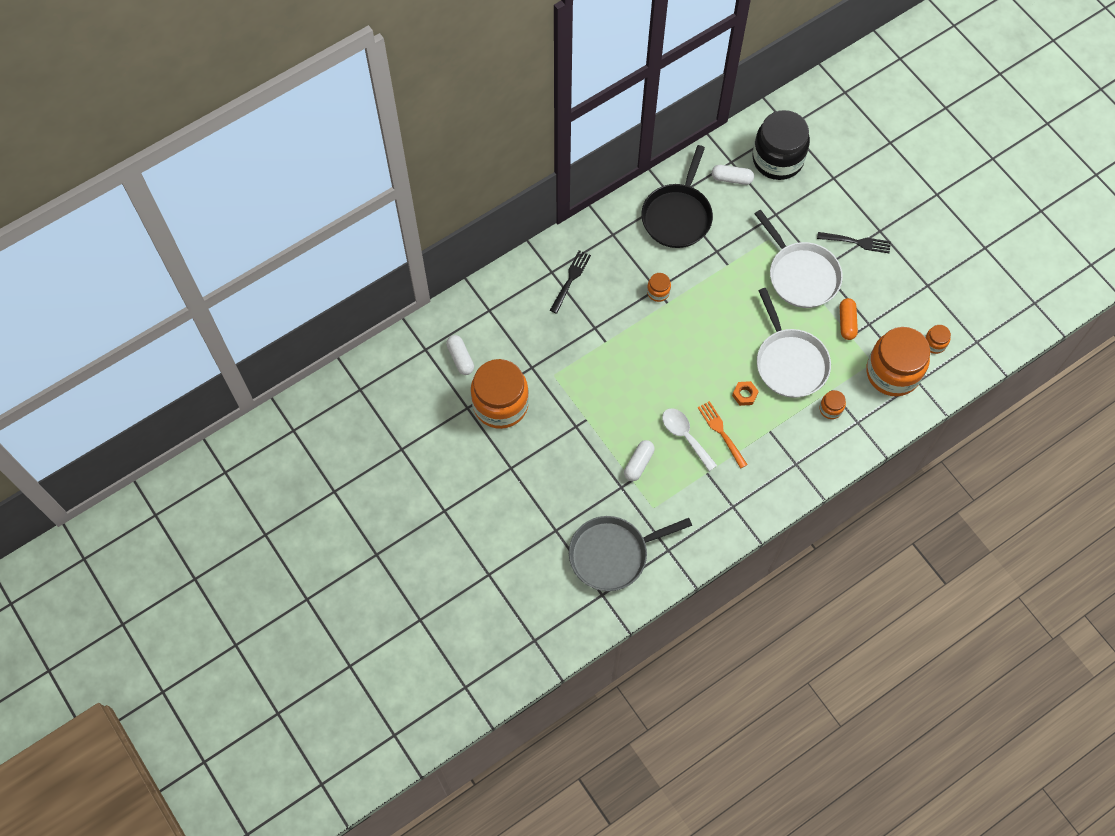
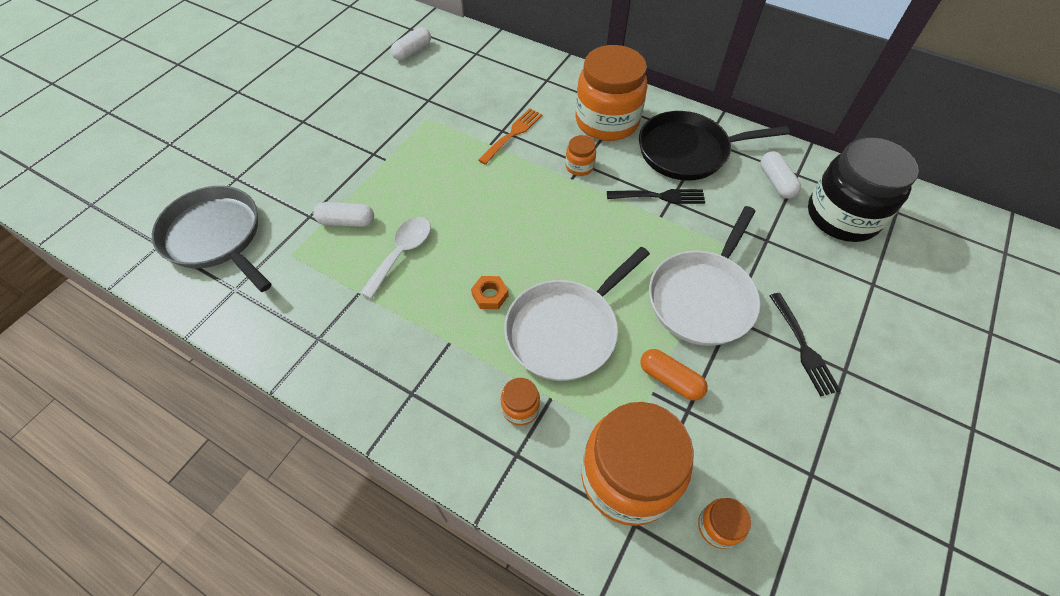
camera: 65 degrees right, 10 degrees down
(500, 404) = (374, 92): orange jar -> orange jar (607, 121)
(570, 280) = (546, 95): black fork -> black fork (659, 197)
(722, 432) = (423, 289): orange fork -> orange fork (512, 135)
(847, 322) = (670, 379): orange capsule -> orange capsule turned 60 degrees clockwise

